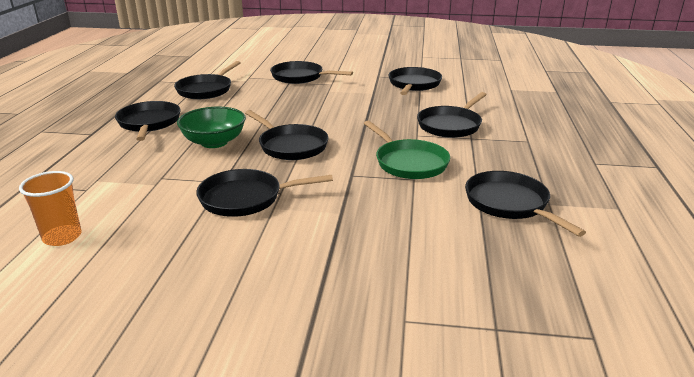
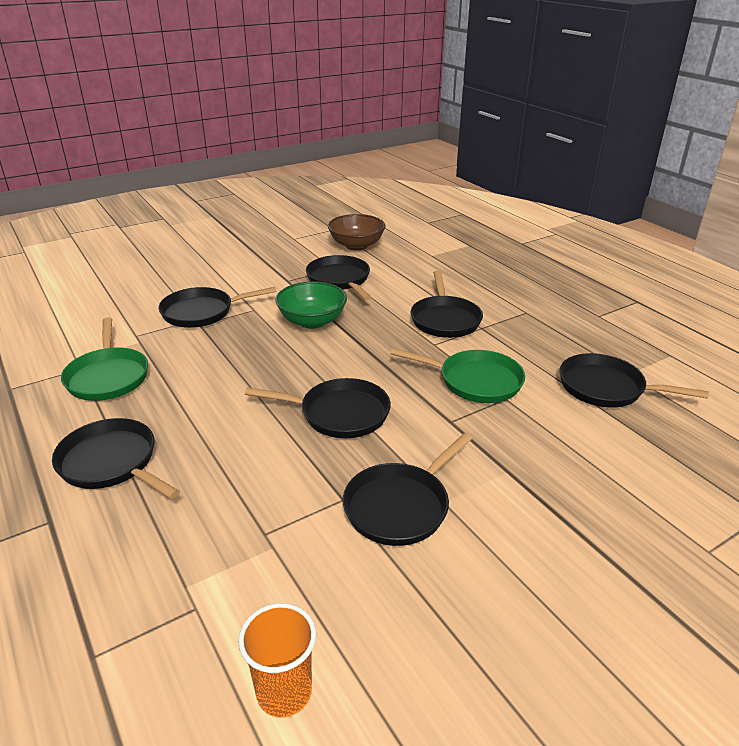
camera: 40 degrees left, 5 degrees up
(206, 90) = (108, 376): black pan -> green pan
(214, 142) = (247, 450): green bowl -> green bowl (312, 321)
(461, 70) = (356, 245): none -> brown bowl

